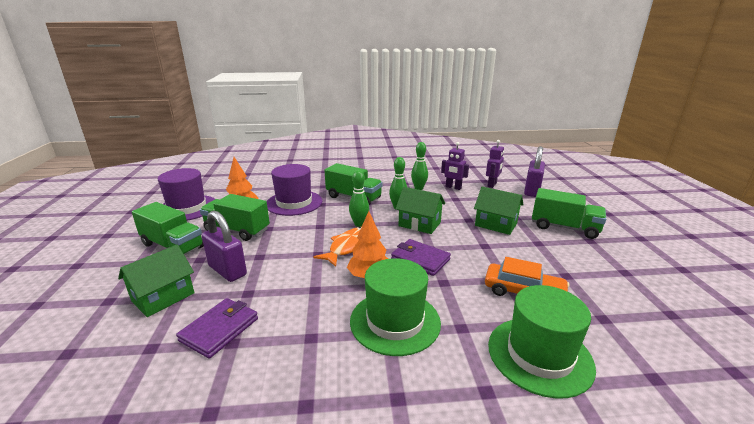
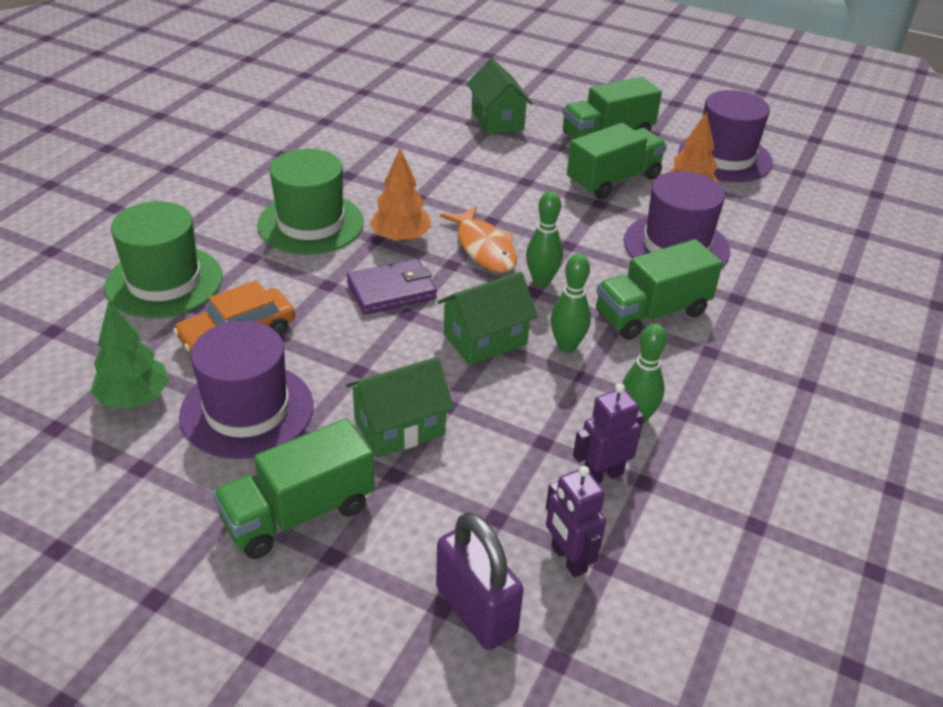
camera: 120 degrees right, 15 degrees up
(219, 329) = (413, 138): purple wallet -> none
(227, 270) = (513, 157): purple padlock -> none
(553, 262) = (247, 410): none -> purple hat
(611, 299) = (134, 398): none -> green tree

